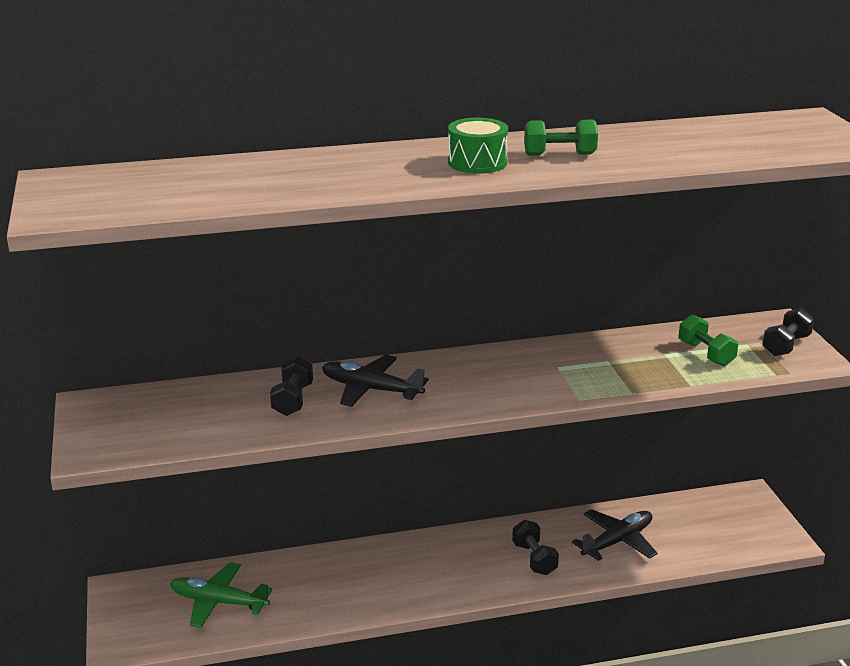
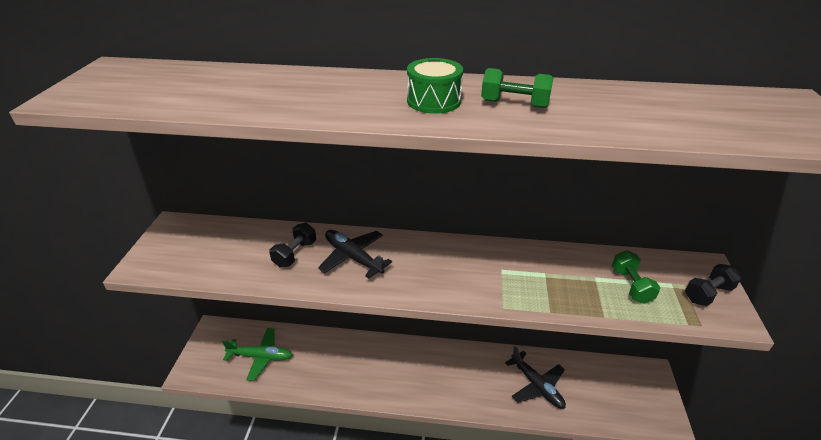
camera: 20 degrees right, 10 degrees up
(219, 602) = (261, 357): green plane -> green plane turned 150 degrees clockwise
(534, 559) = (472, 383): black dumbbell -> none
(617, 541) = (536, 385): black plane -> black plane turned 75 degrees clockwise

